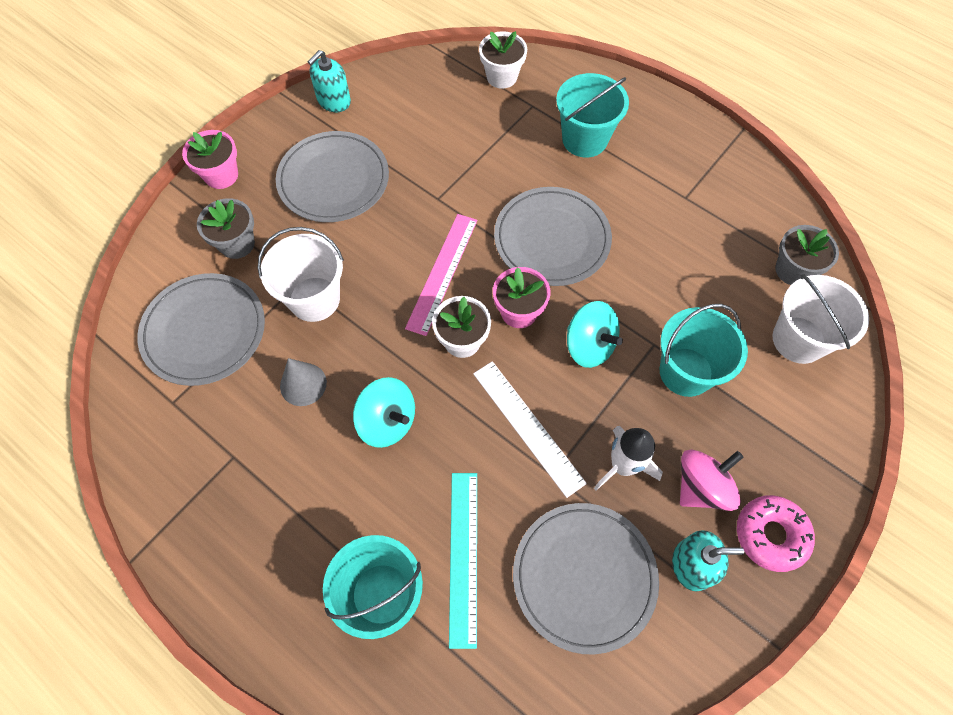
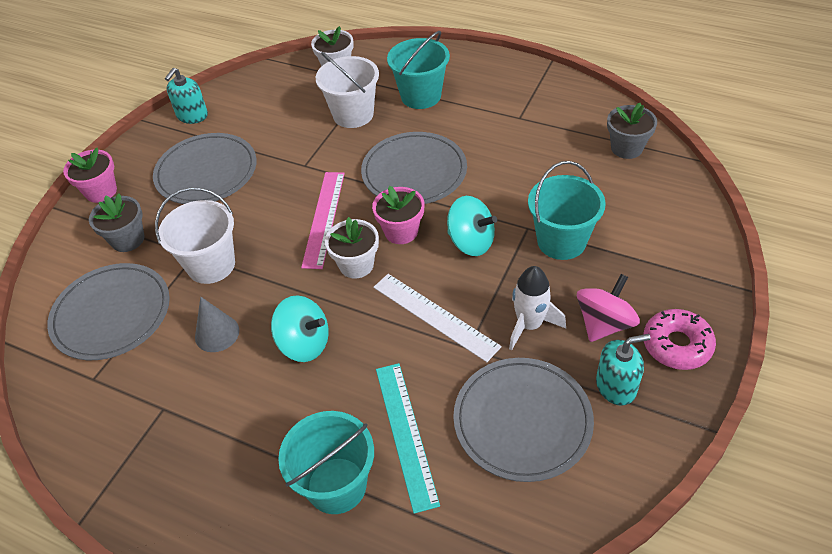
camera: 10 degrees left, 15 degrees down
(798, 340) = (649, 196): white bucket -> white bucket (353, 114)

